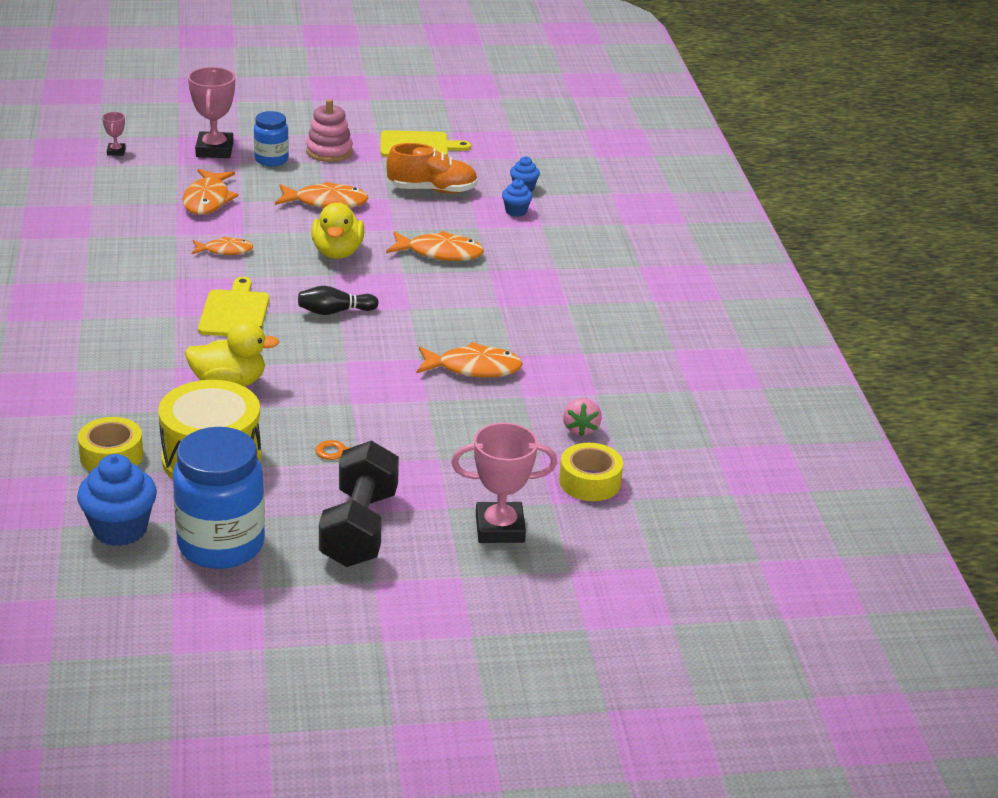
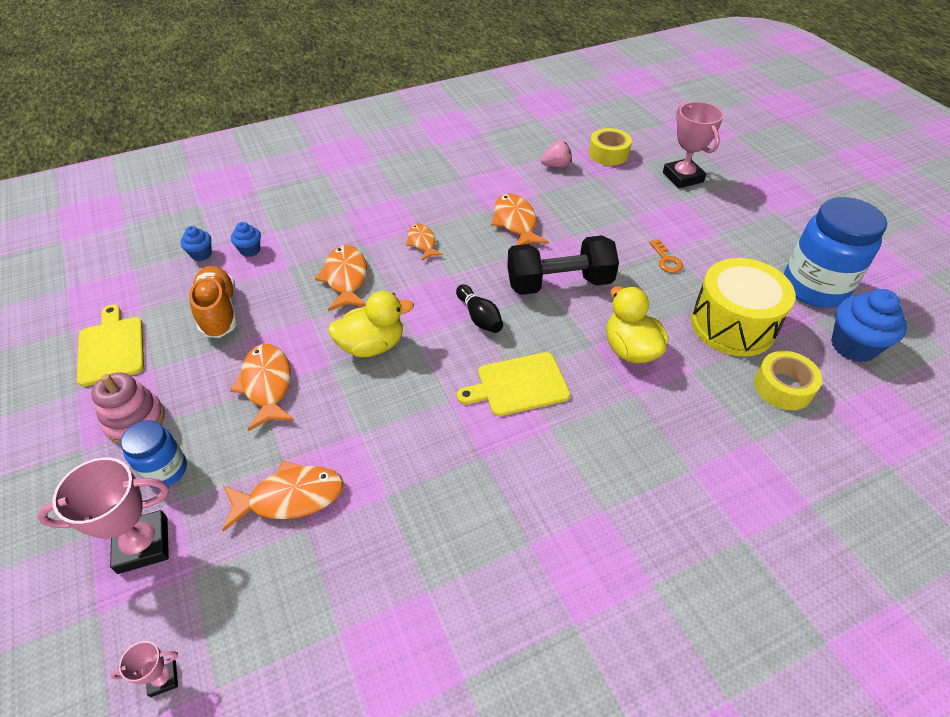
camera: 105 degrees left, 15 degrees up
(225, 250) = (404, 435): orange fish -> orange fish (422, 242)
(359, 528) = (736, 231): black dumbbell -> black dumbbell (559, 283)

